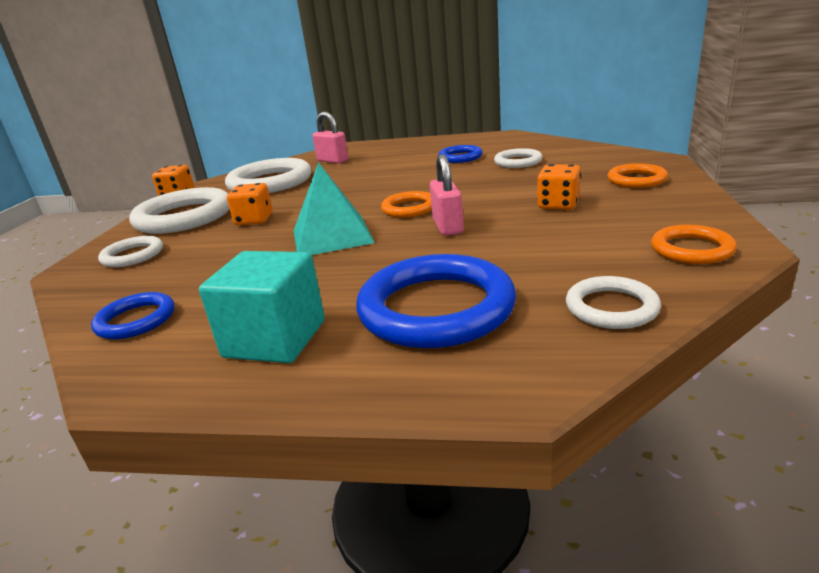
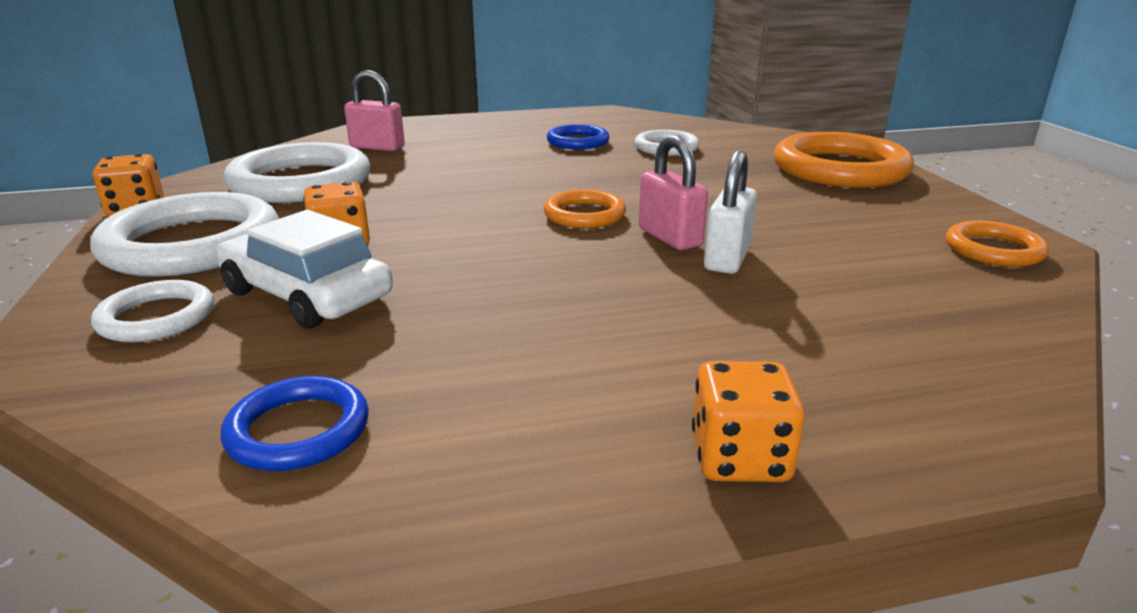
camera: 25 degrees left, 0 degrees up
(209, 248) = (306, 294): none -> white car
(275, 339) = (596, 426): turquoise cube -> none
(332, 236) = (508, 261): turquoise pyramid -> none
(436, 308) = (784, 351): blue ring -> none
(470, 243) = (727, 259): none -> white padlock
(558, 205) = (782, 202): orange dice -> orange dice (740, 458)
(611, 307) = (990, 327): white ring -> none
(636, 180) = (840, 169): orange ring -> orange ring, size x1.89

